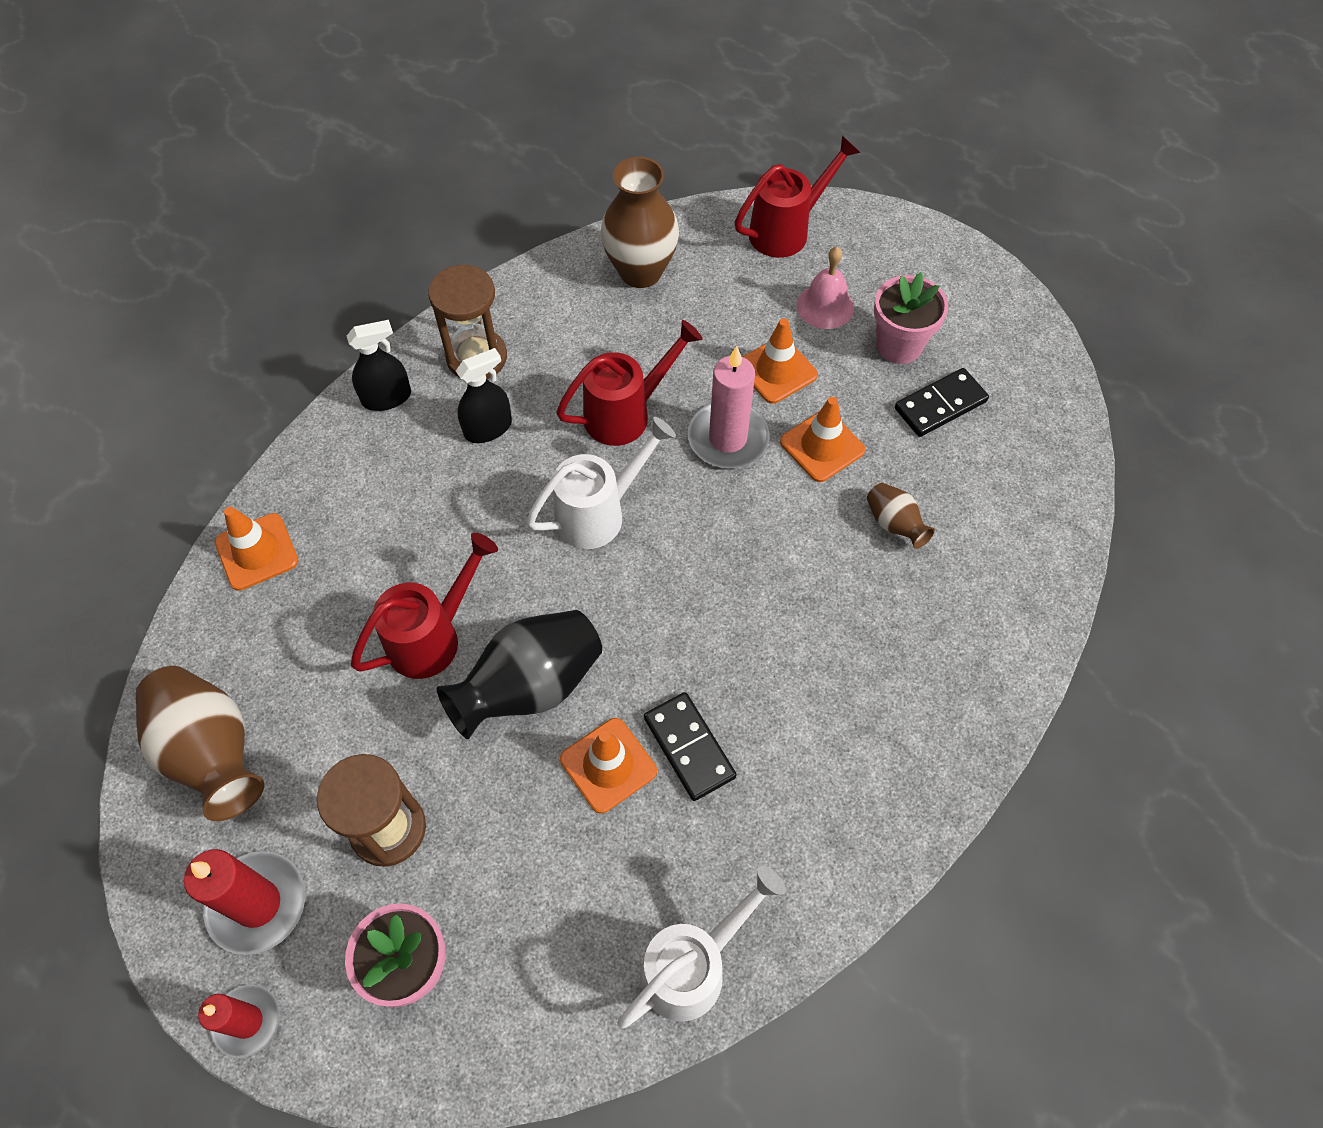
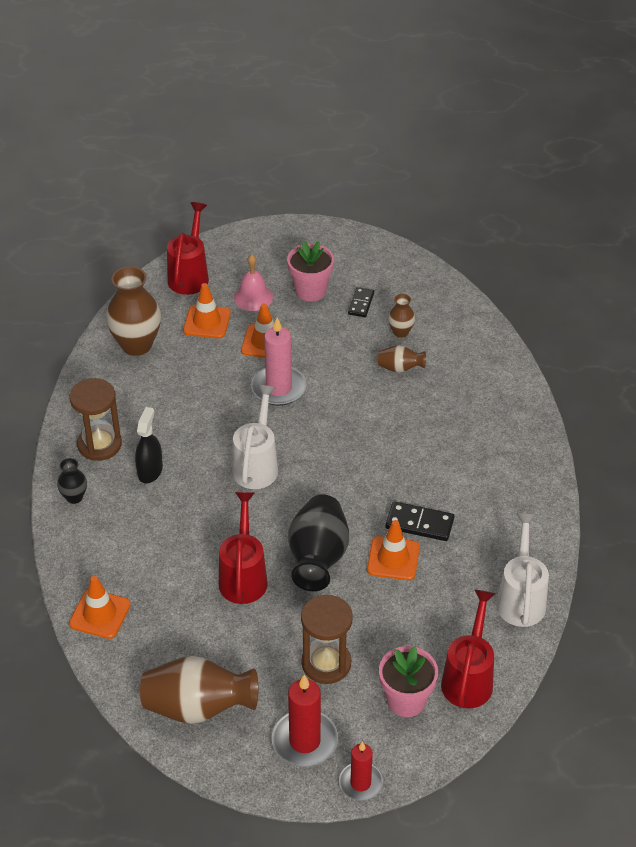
camera: 45 degrees left, 15 degrees down
(386, 398) = (74, 497): black spray bottle -> black vase
(625, 414) = (214, 414): red watering can -> red watering can (468, 678)
(822, 446) = (328, 359): orange traffic cone -> orange traffic cone (207, 322)
(940, 405) = (361, 304): black domino -> black domino, size x0.67
(948, 478) = (400, 332): none -> brown vase

